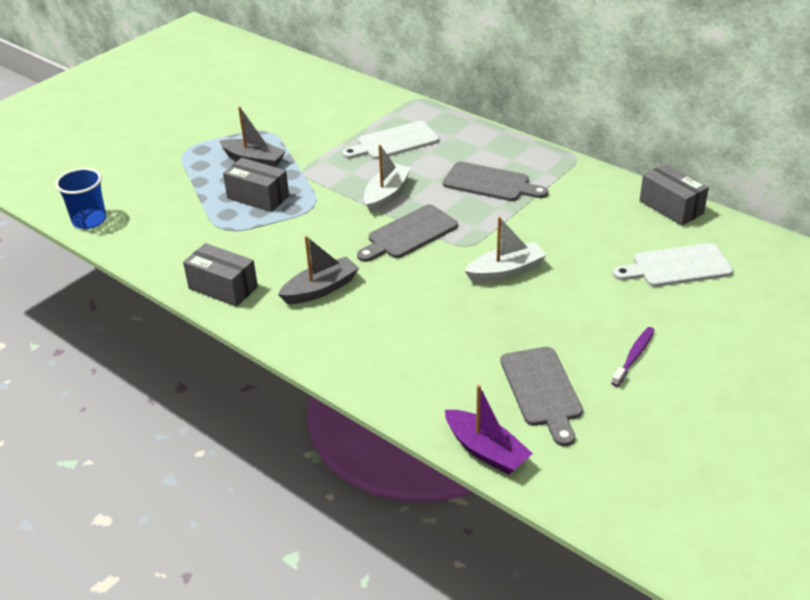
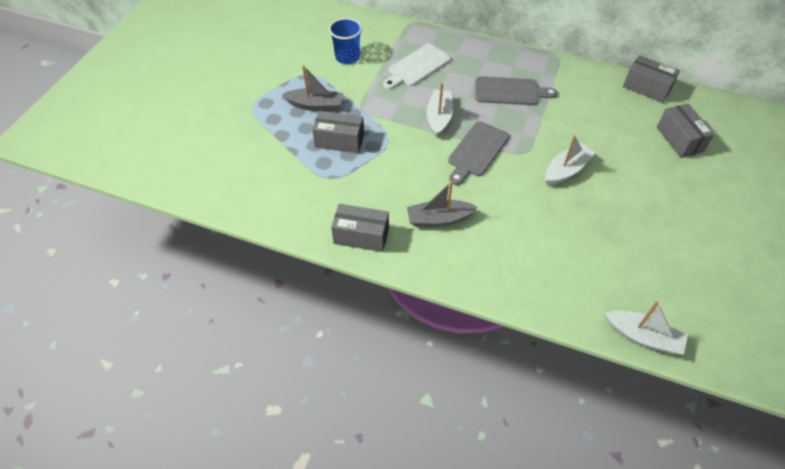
camera: 20 degrees left, 15 degrees up
(89, 220) = (209, 194): blue cup -> blue cup (347, 57)
(320, 289) = (439, 219): grey boat -> grey boat turned 135 degrees counterclockwise
(486, 450) = (642, 337): purple boat -> white boat
(542, 390) = (651, 271): grey cutting board -> none
(634, 356) = (694, 225): purple toothbrush -> none
(677, 267) = (679, 139): white cutting board -> grey box

